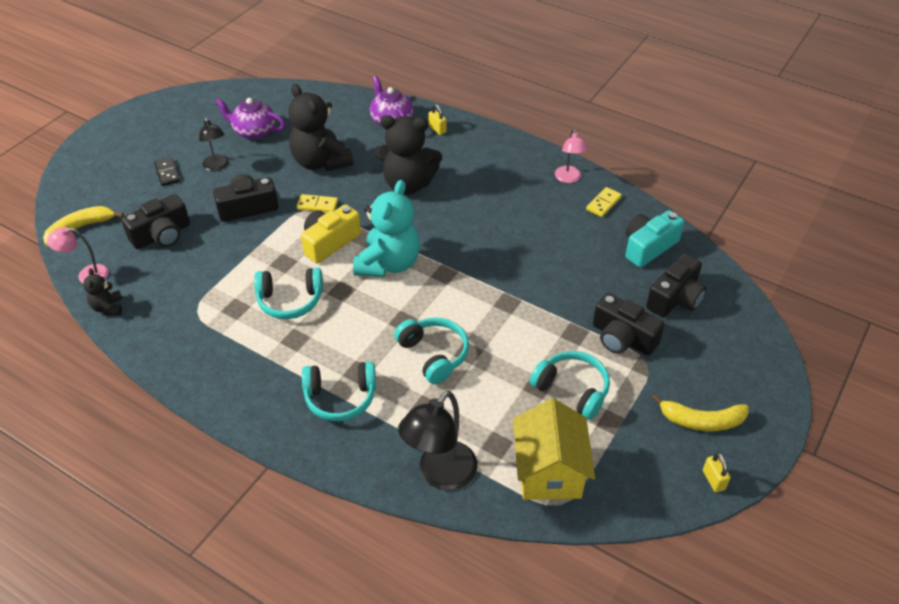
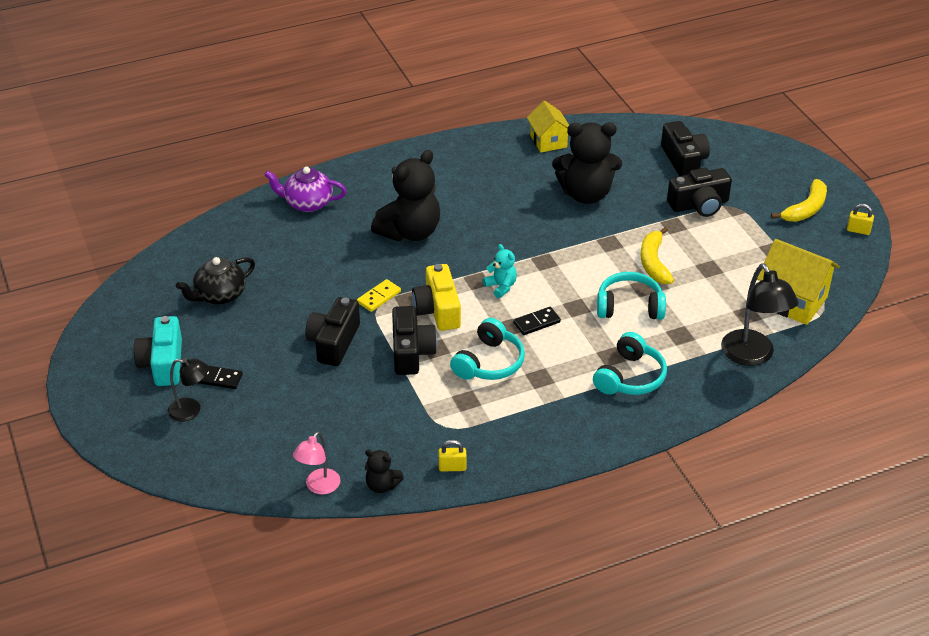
camera: 55 degrees left, 5 degrees down
(80, 228) = (239, 470): yellow banana -> yellow banana (653, 262)
(162, 235) = (313, 414): black camera -> black camera (411, 352)
(217, 166) = (247, 340): black lamp -> black lamp (191, 411)
(254, 131) = (220, 295): purple teapot -> black teapot
(321, 162) = (319, 271): black teddy bear -> black teddy bear (586, 194)
(362, 305) = (536, 322): none -> black domino
(388, 264) = (501, 287): turquoise teddy bear -> turquoise teddy bear, size x0.47
(437, 129) = (353, 182): yellow padlock -> yellow padlock (452, 467)
(568, 178) = (499, 143): pink lamp -> none
(572, 390) = (727, 253): turquoise headphones -> none
(603, 203) = (548, 141): yellow domino -> yellow house
(648, 247) = (619, 145): turquoise camera -> turquoise camera (163, 363)

